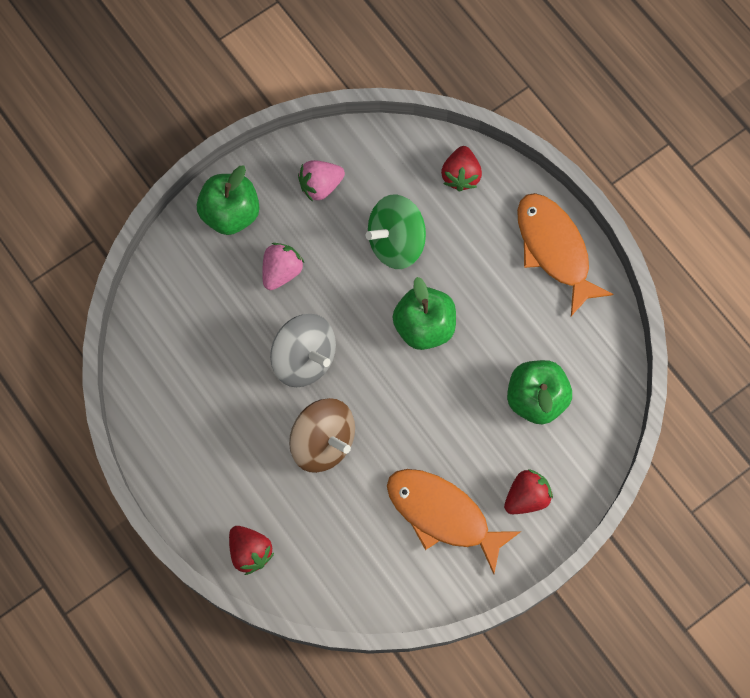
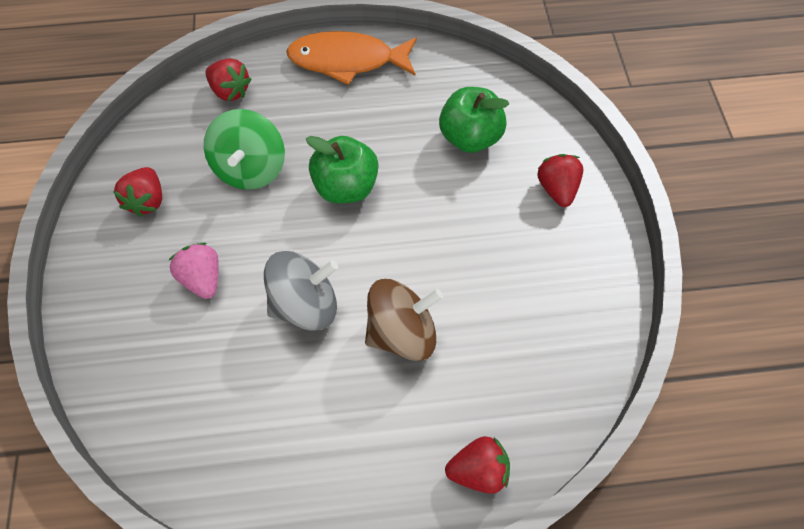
camera: 60 degrees left, 10 degrees down
(230, 213) = (106, 294): green apple -> none
(320, 186) = (147, 201): pink strawberry -> red strawberry
(443, 515) = (537, 264): orange fish -> none

